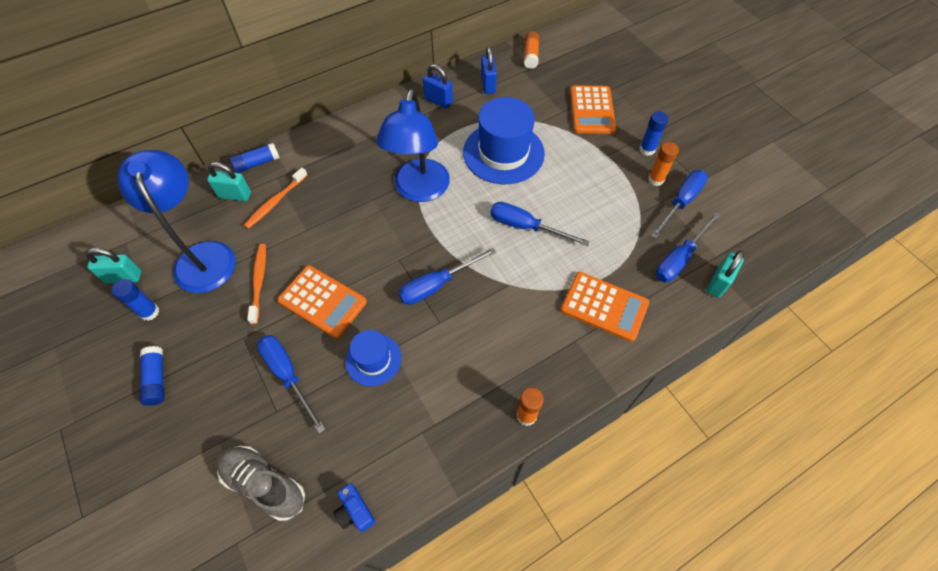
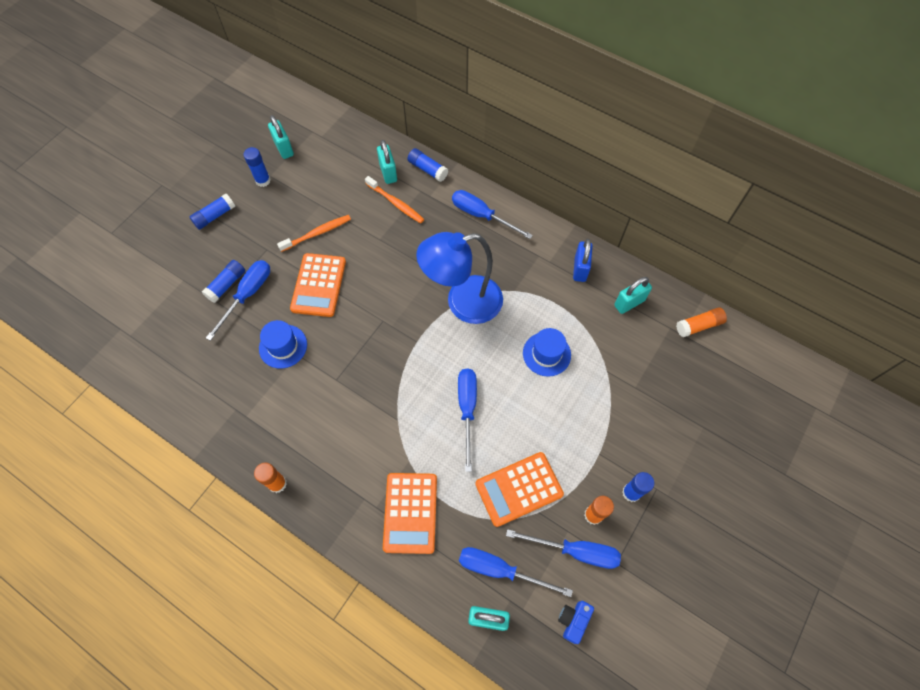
camera: 65 degrees right, 5 degrees up
(203, 256) = (323, 185): blue lamp -> none
(259, 394) = (226, 285): none -> blue glue stick
(264, 484) = (163, 324): grey shoe -> none
(275, 202) = (396, 203): orange toothbrush -> orange toothbrush turned 150 degrees counterclockwise
(355, 511) = (162, 391): blue camera -> blue camera (573, 620)
(437, 285) = (371, 361): blue screwdriver -> blue screwdriver (482, 216)
(488, 85) = (629, 303): blue padlock -> turquoise padlock
(503, 153) = (546, 354): blue hat -> blue hat, size x0.55
(592, 110) = (655, 416): orange calculator -> orange calculator (519, 489)

